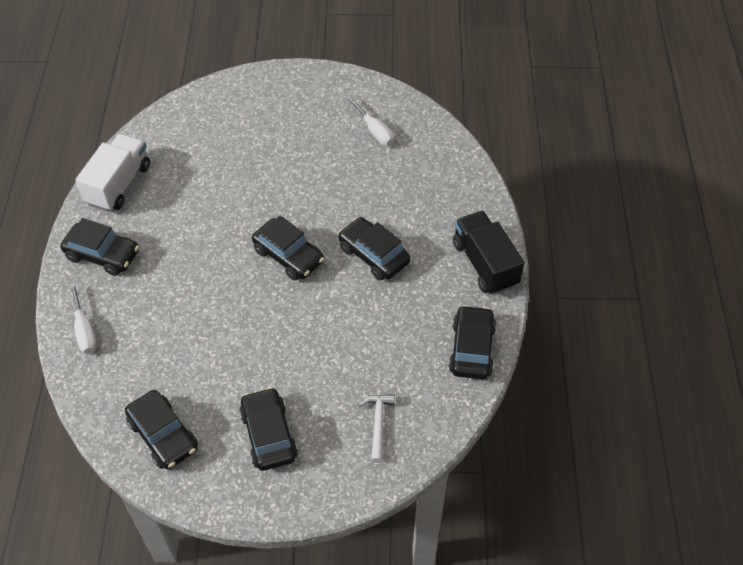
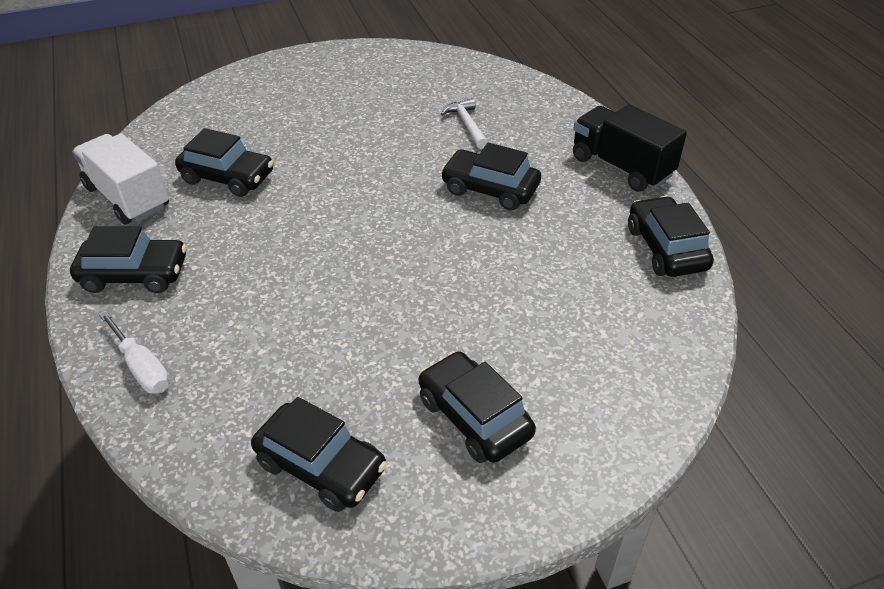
camera: 20 degrees left, 10 degrees down
(119, 184) = (127, 197): white truck -> white truck turned 45 degrees counterclockwise
(288, 256) = (387, 215): black car -> black car (228, 177)
(374, 131) = (421, 84): white screwdriver -> none
(378, 424) = (610, 359): white hammer -> white hammer (467, 124)

